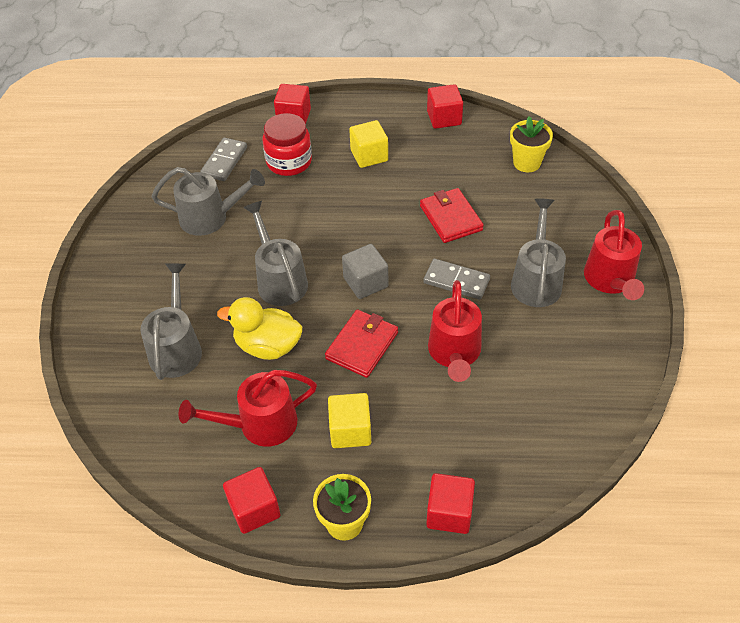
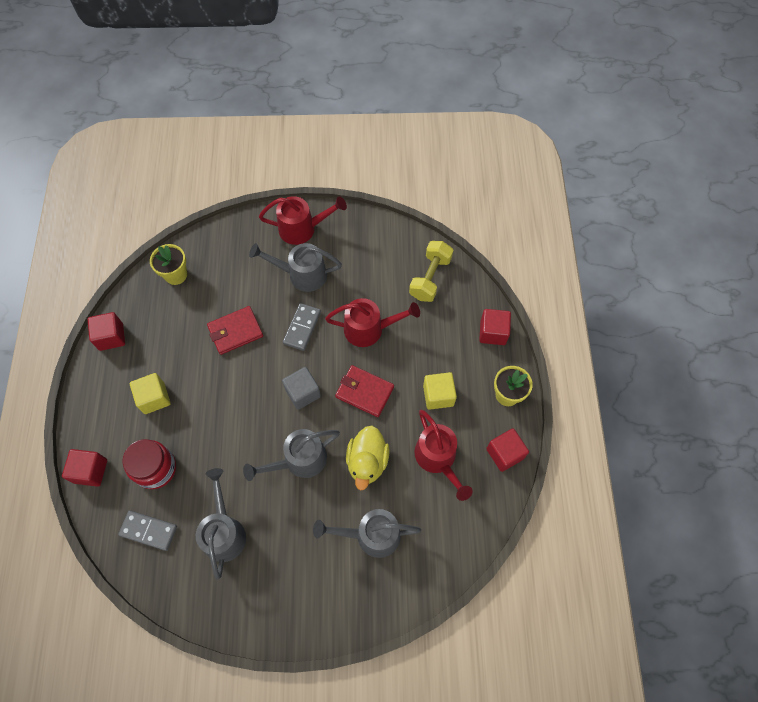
camera: 95 degrees left, 15 degrees up
(542, 432) = (430, 278): none -> yellow dumbbell

